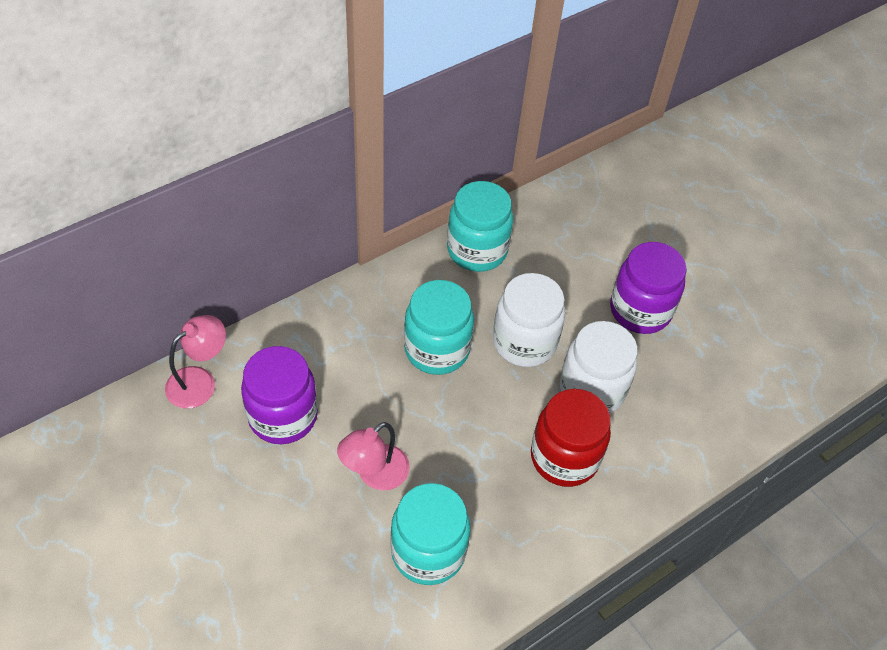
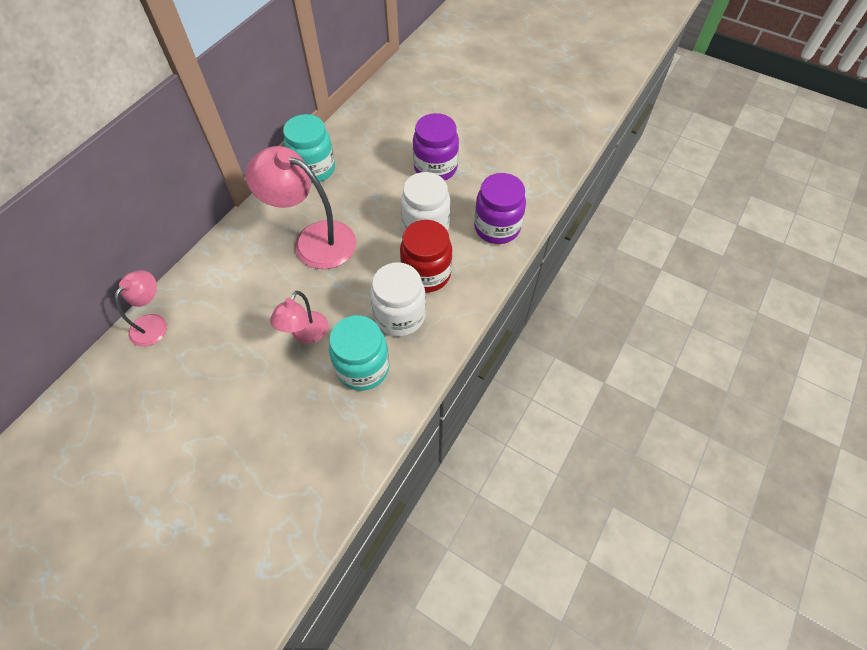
camera: 20 degrees left, 5 degrees up
(283, 416) = (224, 323): purple jar -> purple jar (497, 227)
(437, 349) = (313, 240): turquoise jar -> pink lamp
(524, 342) = (370, 214): white jar -> white jar (400, 316)

